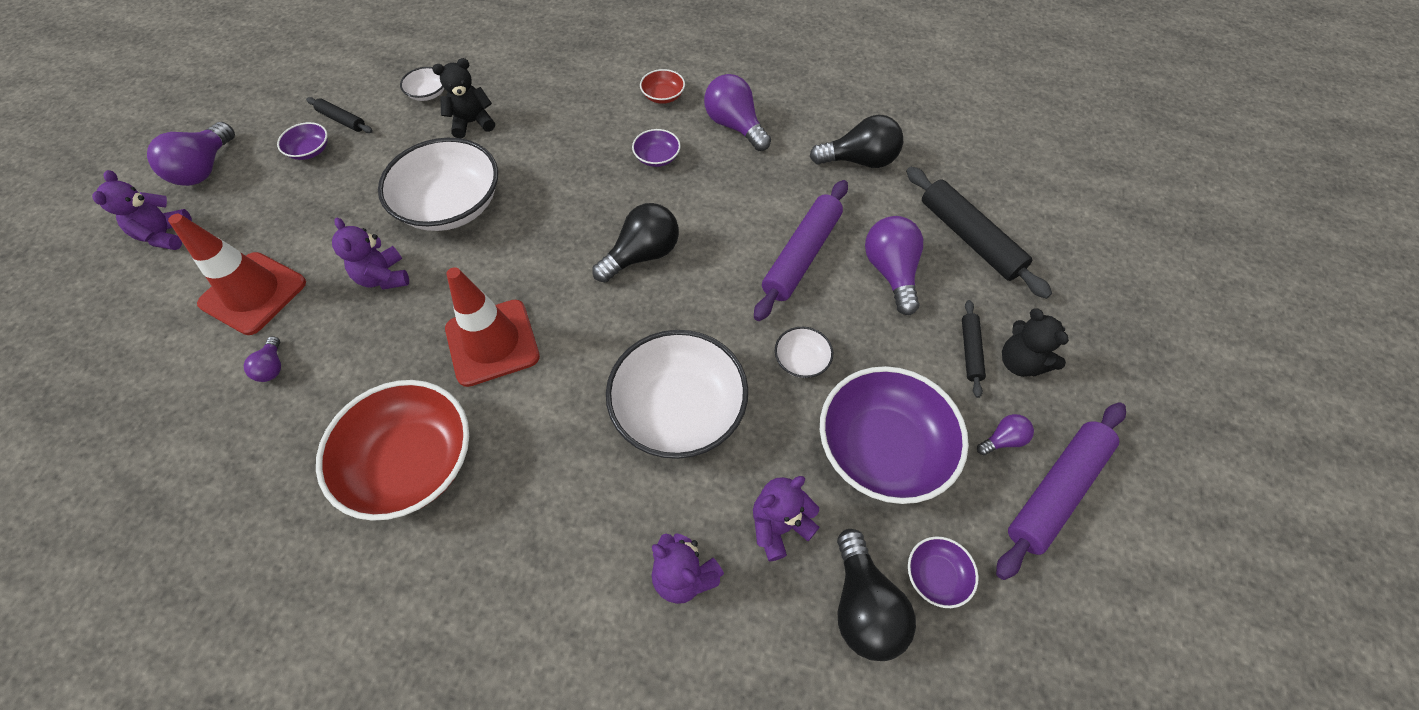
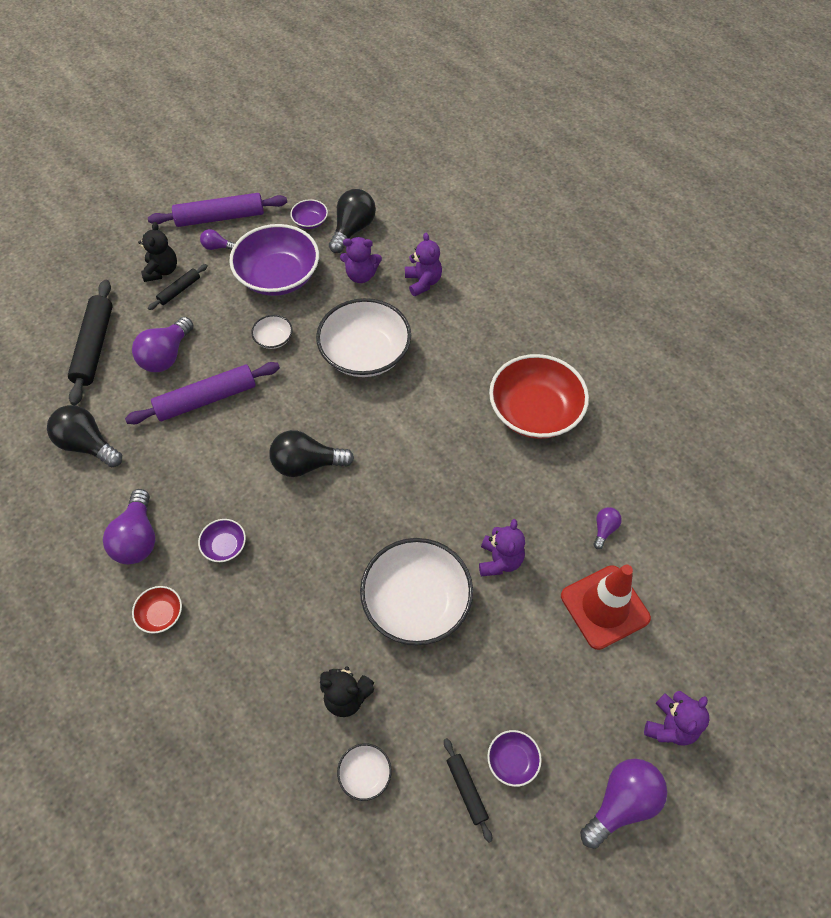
camera: 145 degrees left, 0 degrees up
(492, 342) = (448, 459): red traffic cone -> none

